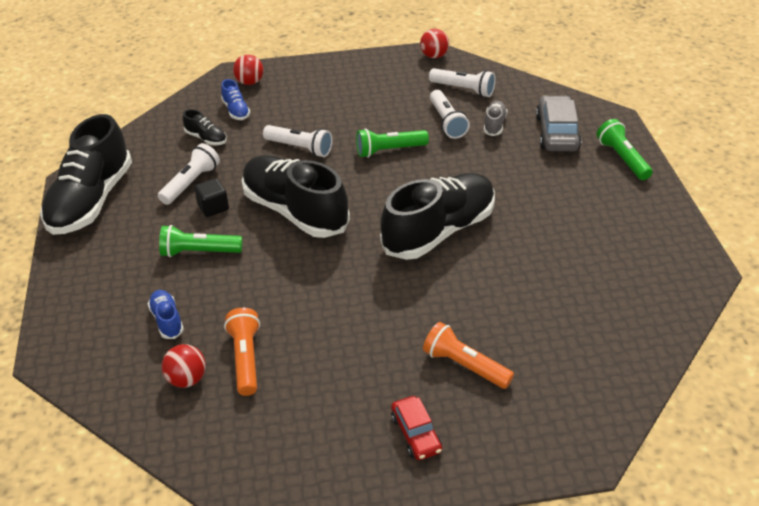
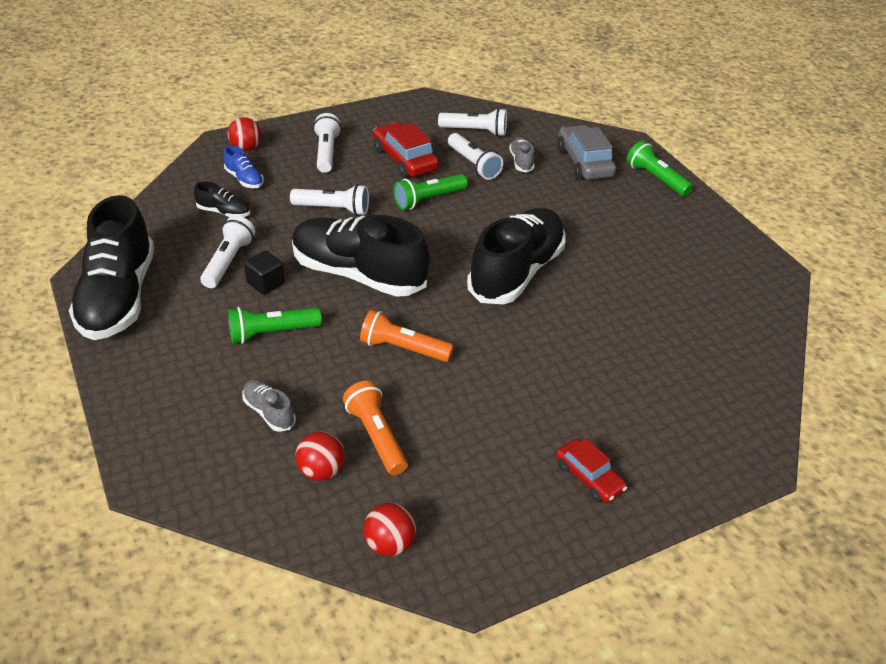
camera: 20 degrees left, 0 degrees up
(167, 320) = (269, 412): blue shoe -> grey shoe
(317, 94) = (327, 152): none -> white flashlight
(384, 110) = (404, 160): none -> red car
(434, 56) = (430, 102): red ball -> red ball (389, 543)
(464, 365) = (604, 400): orange flashlight -> orange flashlight (403, 348)

